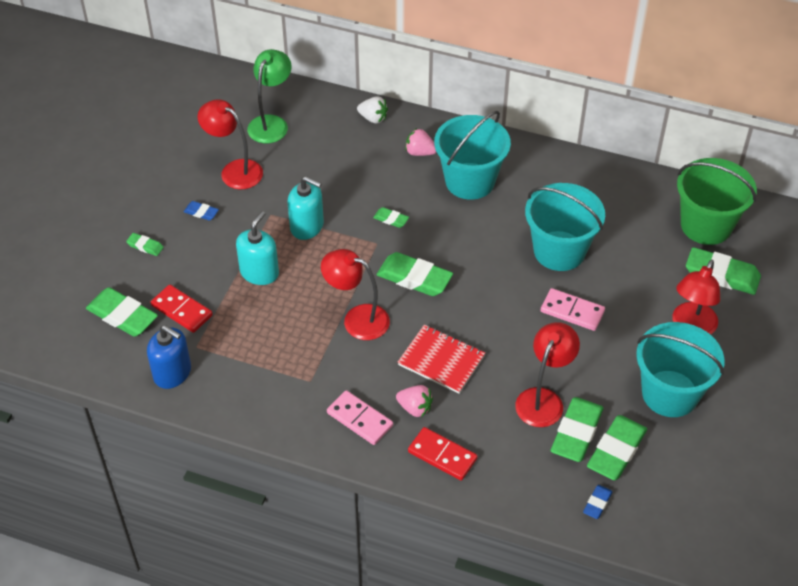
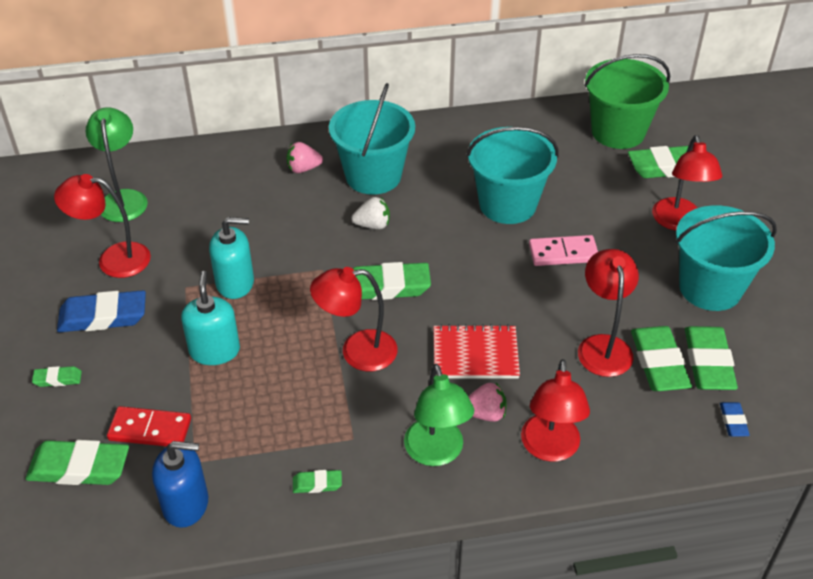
camera: 30 degrees left, 5 degrees down
(201, 212) = (103, 316): blue eraser -> blue eraser, size x2.04
(360, 419) = (436, 453): pink domino -> green lamp
(373, 118) = (232, 155): white strawberry -> white strawberry (373, 225)
(391, 219) = (320, 241): green eraser -> green eraser (317, 484)
(442, 455) = (550, 449): red domino -> red lamp

